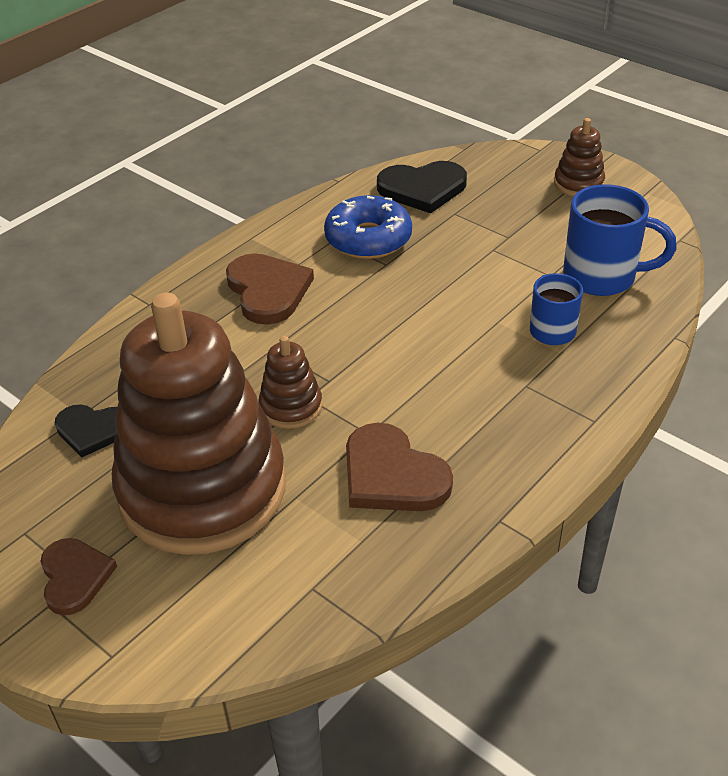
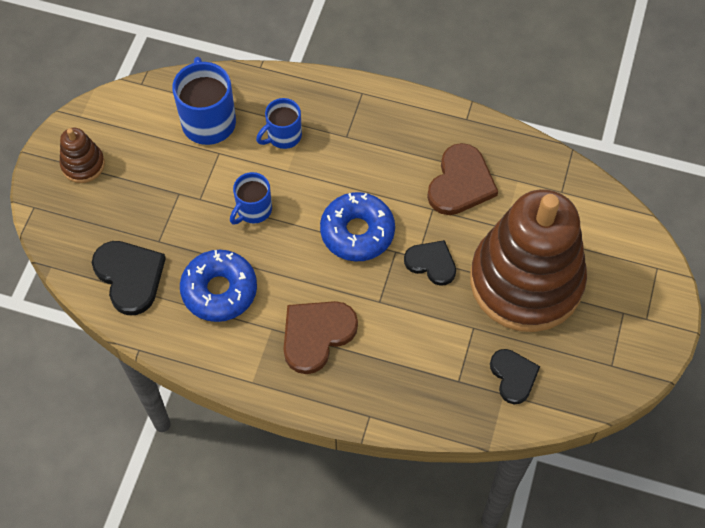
camera: 115 degrees left, 20 degrees up
(74, 577) = (623, 316): brown heart -> none
(291, 407) = (431, 263): brown stacking toy -> black heart
(375, 355) = (357, 232): none -> blue donut
(455, 283) = (253, 210): none -> blue mug

